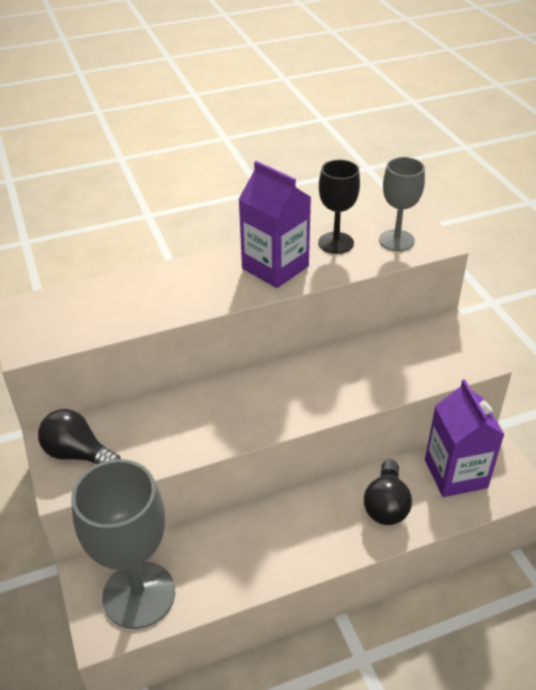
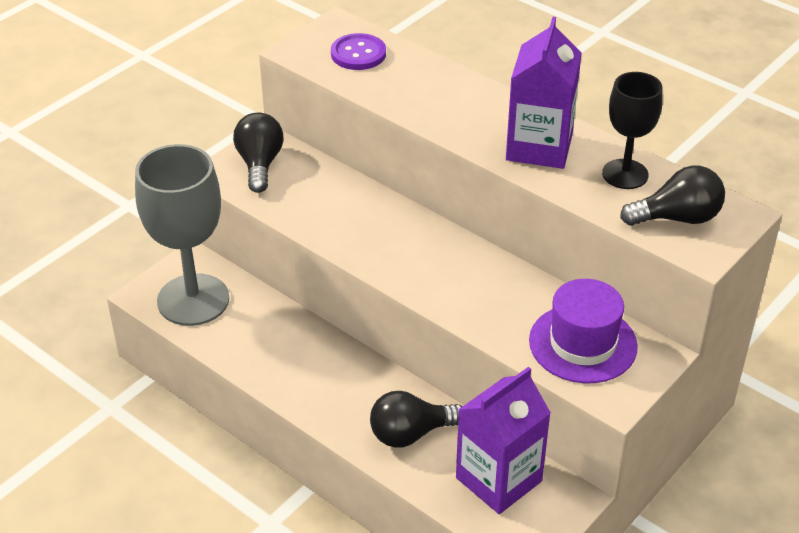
camera: 60 degrees right, 0 degrees up
(71, 312) = (358, 54): none -> purple button
(396, 240) = (677, 218): grey goblet -> black light bulb
(419, 354) = (583, 343): none -> purple hat

